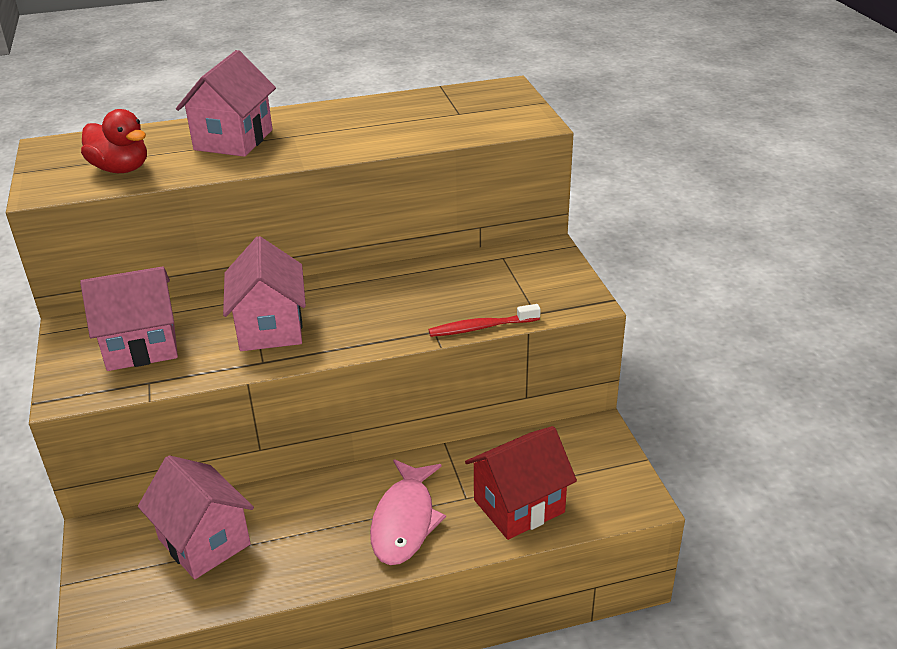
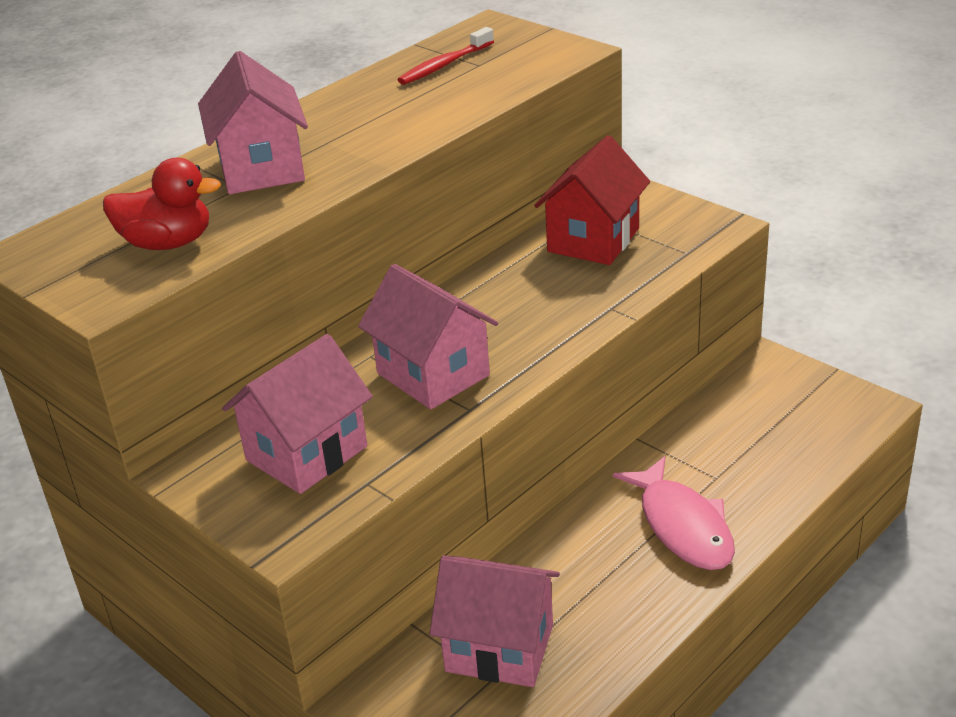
camera: 30 degrees left, 0 degrees up
(481, 327) = (652, 286): red toothbrush -> red toothbrush (444, 65)
(519, 506) = (772, 461): red house -> red house (593, 240)

